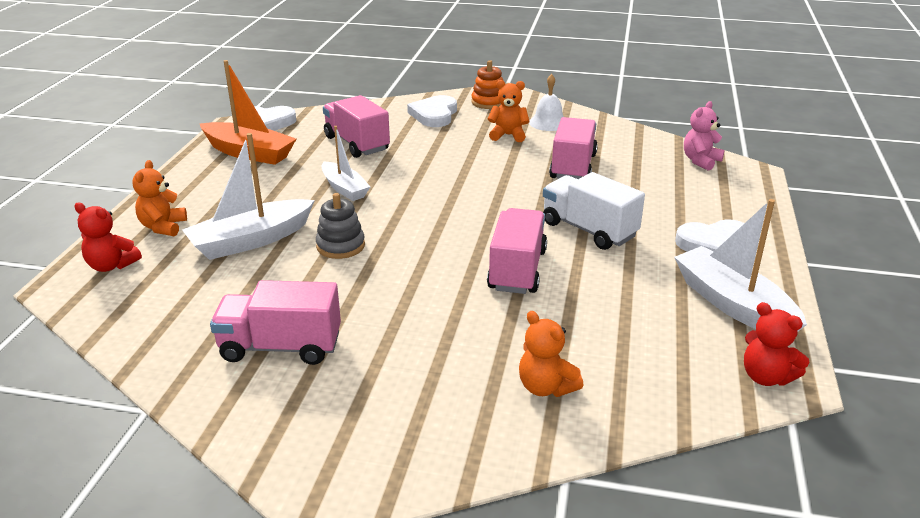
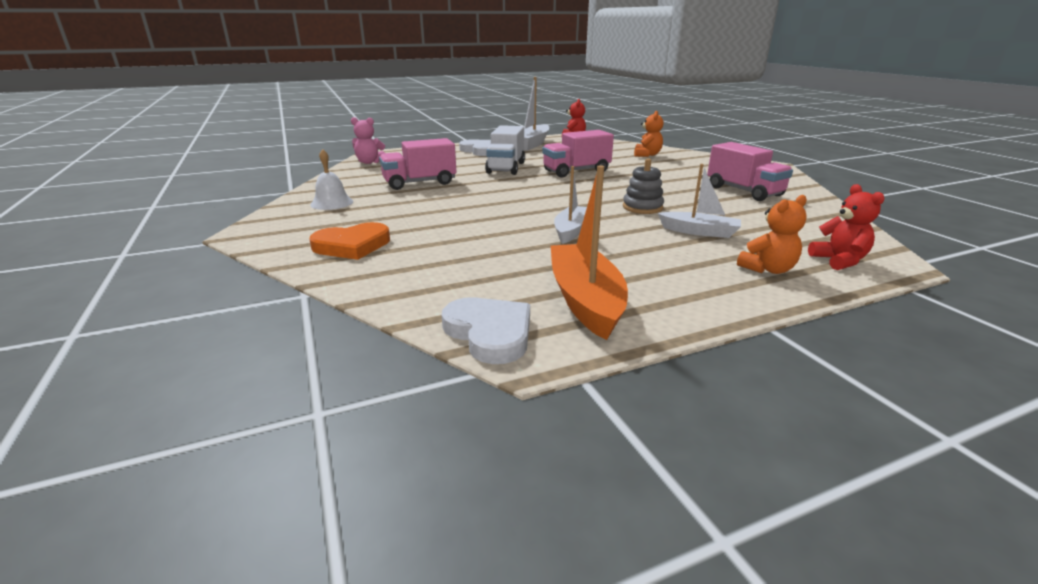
camera: 125 degrees left, 5 degrees down
(251, 241) = (699, 232): white boat -> white boat, size x0.64
(356, 144) = (477, 256): pink truck -> none
(434, 115) = (352, 245): white heart -> orange heart
(488, 102) = (289, 233): orange stacking toy -> none
(508, 135) = (379, 208): orange teddy bear -> none

